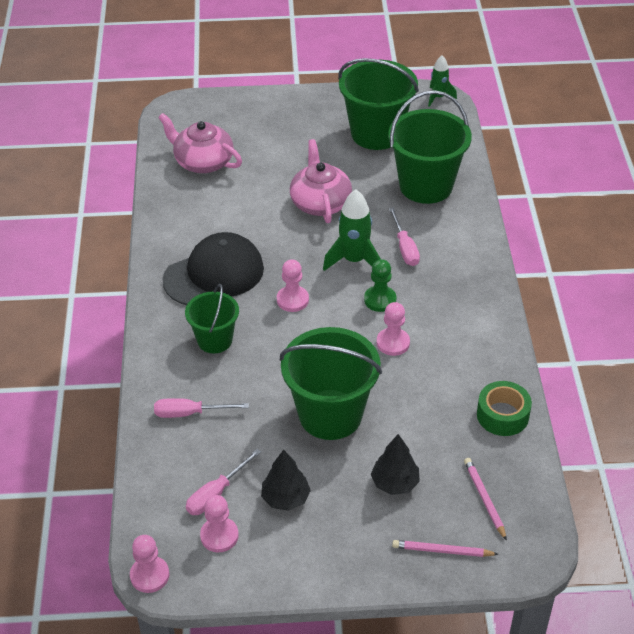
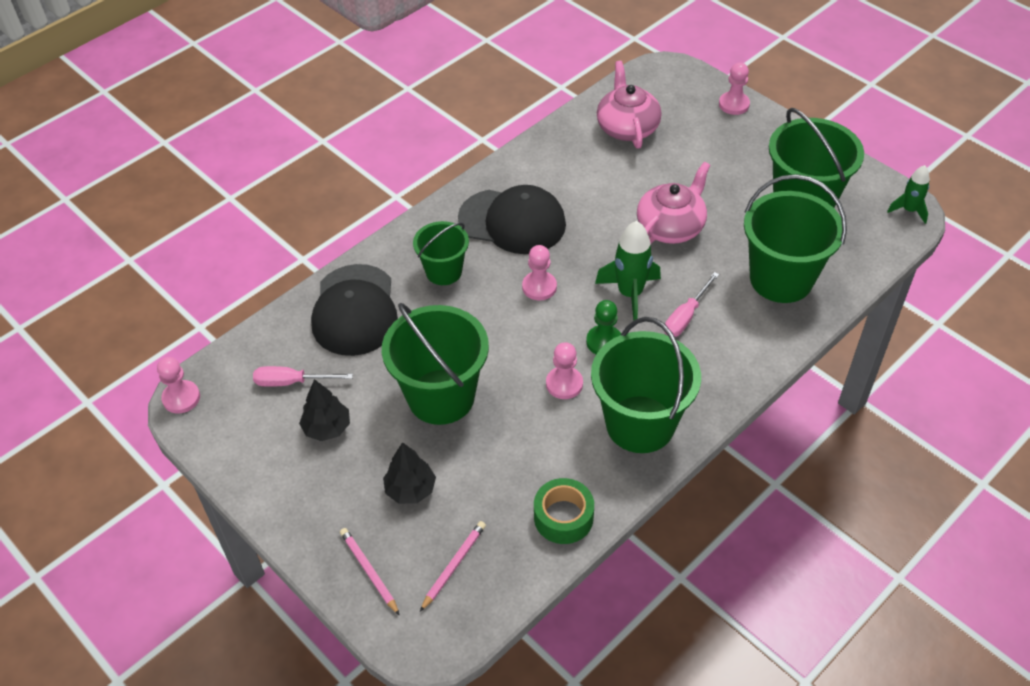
camera: 50 degrees right, 5 degrees up
(190, 413) = (355, 310): pink screwdriver -> black cap
(219, 536) = (253, 413): pink pawn -> pink pawn (734, 104)
(468, 328) = (640, 424): none -> green bucket

